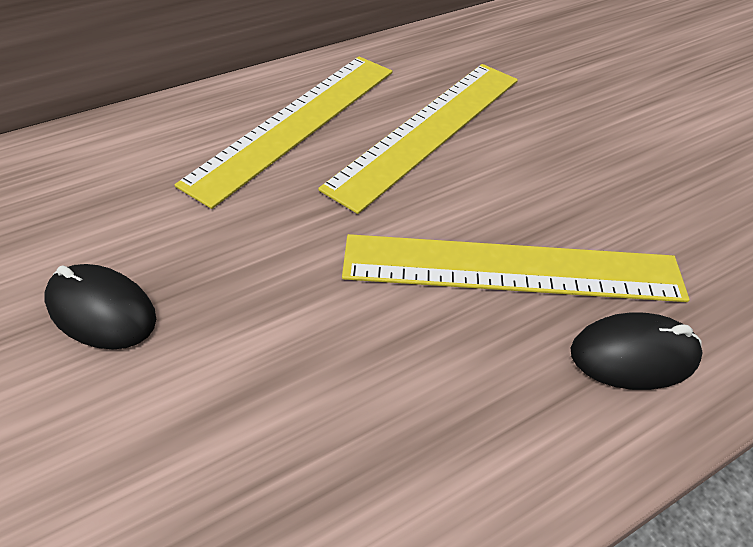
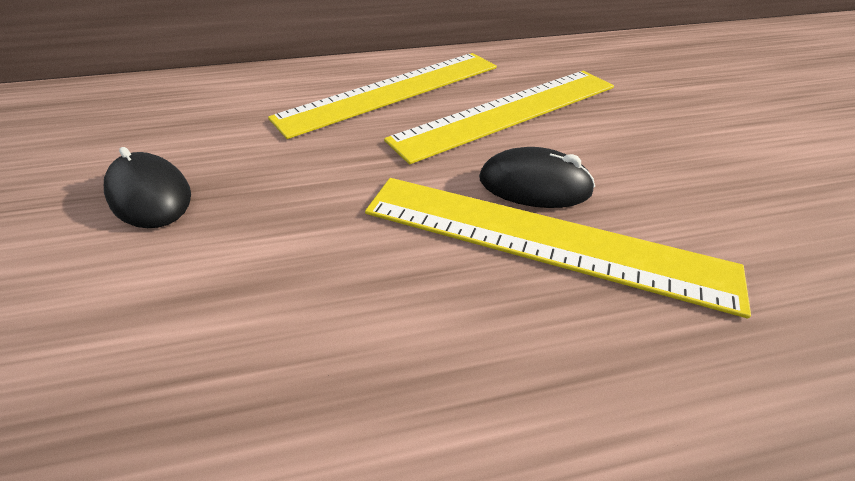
camera: 20 degrees right, 5 degrees down
(633, 355) = (657, 361): black mouse -> black mouse (534, 185)

